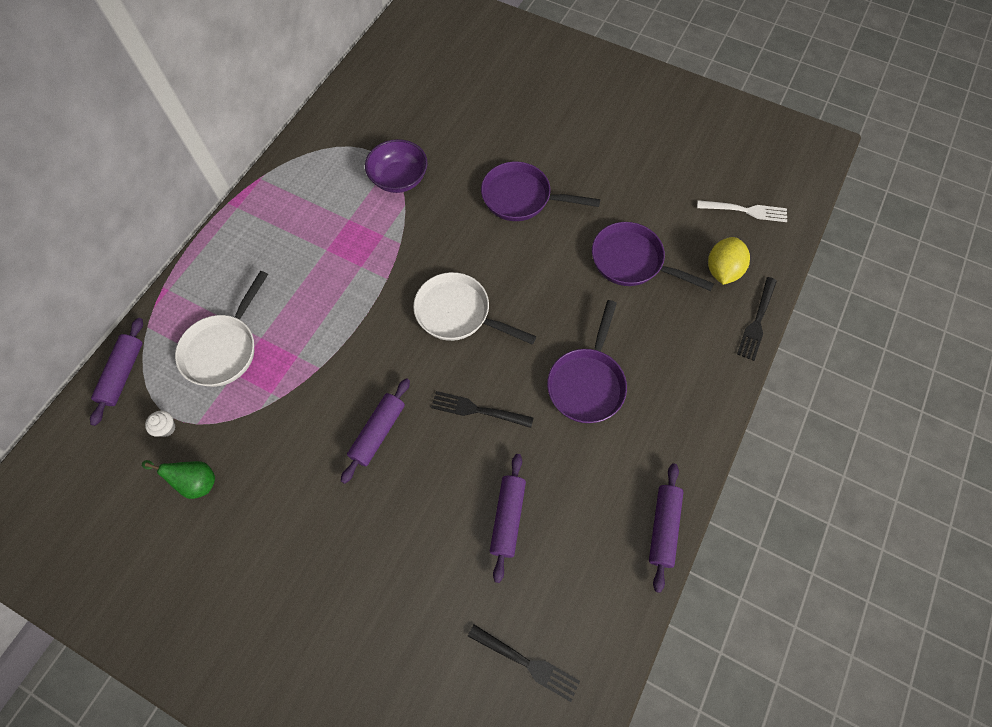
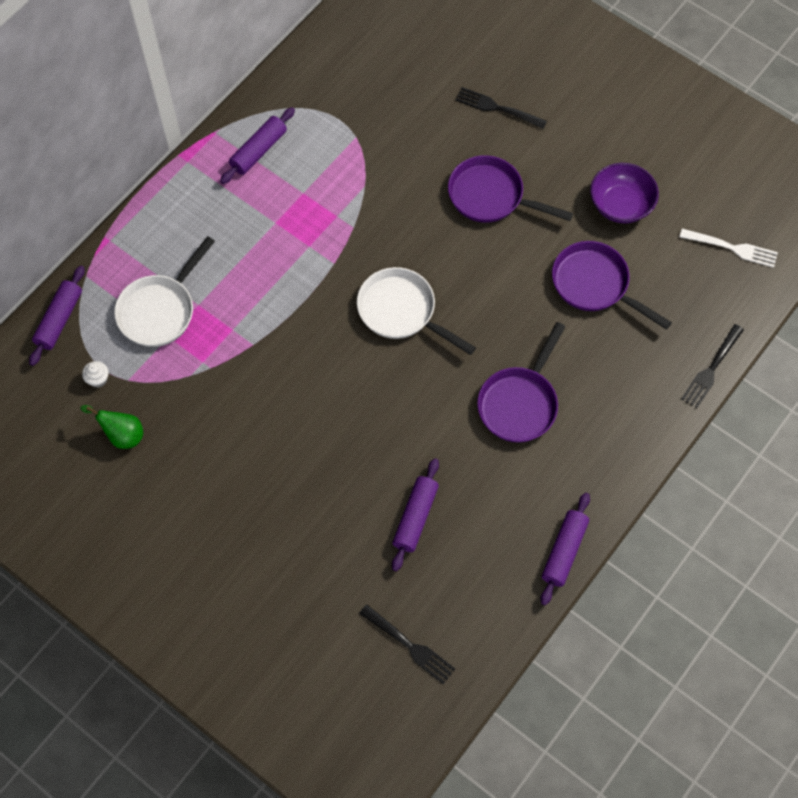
camera: 10 degrees right, 0 degrees up
(378, 432) = (302, 417): purple rolling pin -> purple rolling pin (258, 151)
(399, 179) = (363, 155): purple bowl -> purple bowl (620, 205)
(477, 410) = (404, 411): black fork -> black fork (497, 108)
(722, 270) = (689, 309): yellow lemon -> none

